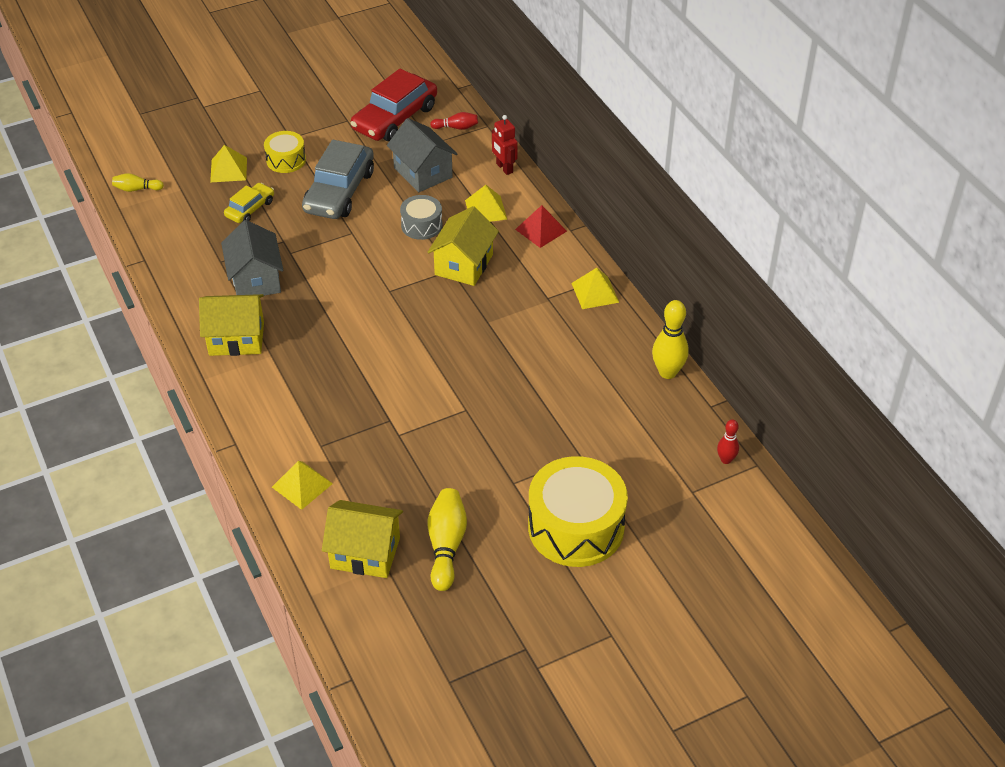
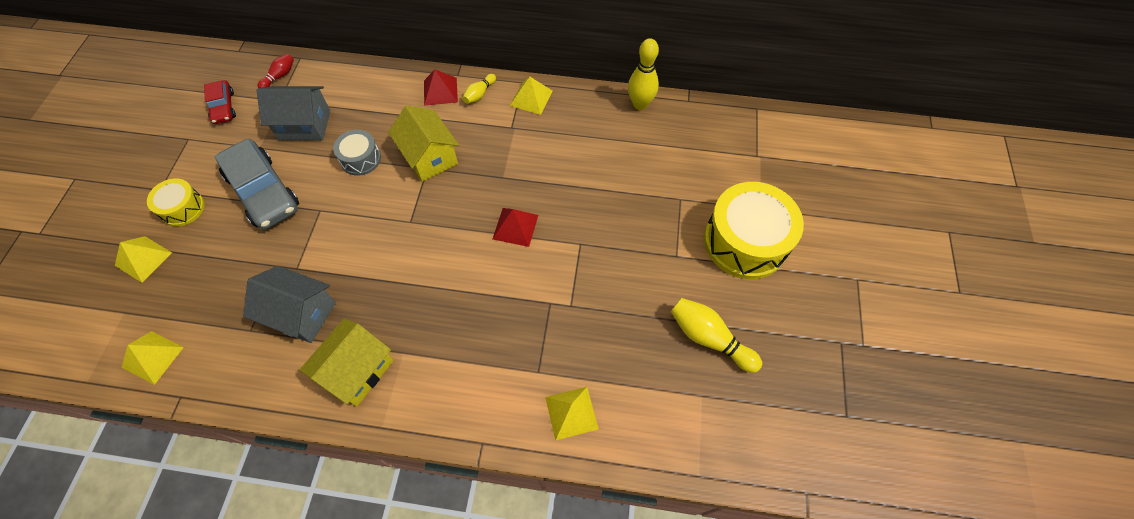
camera: 55 degrees left, 15 degrees up
(137, 189) = (79, 351): yellow bowling pin -> yellow bowling pin (479, 94)
(250, 209) = (211, 269): yellow car -> none
(365, 553) = (679, 404): yellow house -> none
(395, 118) = (223, 107): red car -> red car, size x0.53
(444, 358) = (515, 227): none -> red pyramid
(486, 209) = (386, 110): yellow pyramid -> yellow pyramid (153, 357)
(504, 168) = (355, 74): red robot -> none
(726, 460) = (741, 121): red bowling pin -> none

